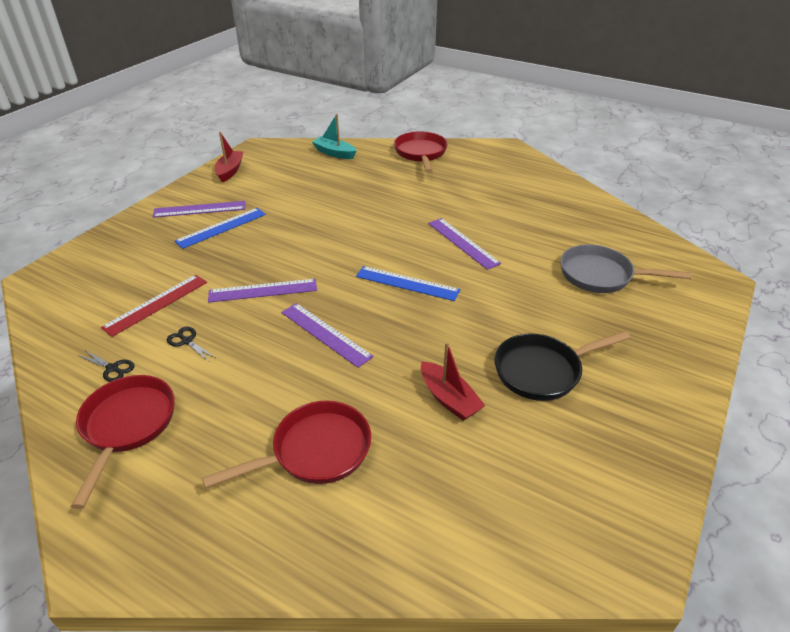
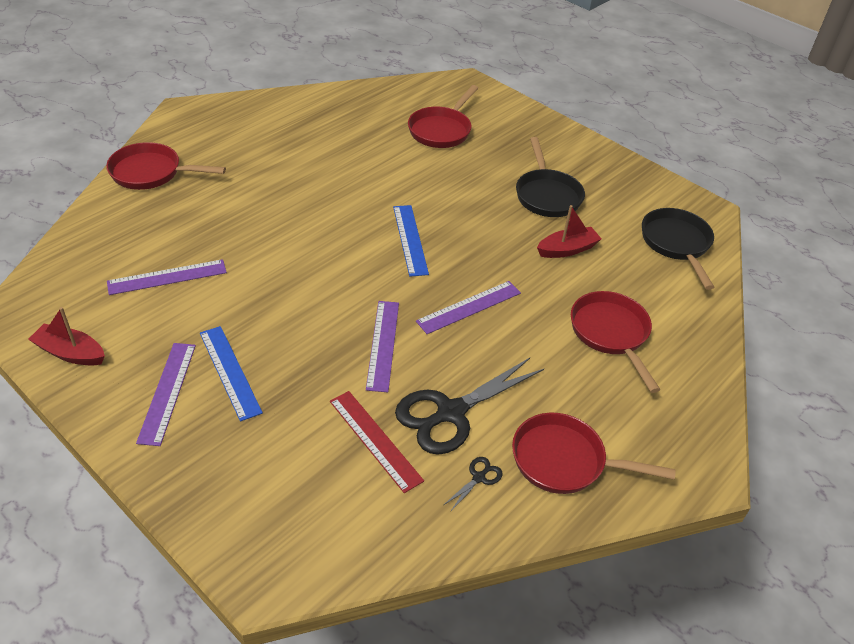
camera: 80 degrees left, 5 degrees up
(187, 341) = (450, 413): black scissors -> black scissors, size x2.44
(334, 153) = (94, 243): turquoise boat -> none
(407, 283) = (410, 239): blue ruler -> blue ruler turned 45 degrees counterclockwise
(463, 243) = (358, 189): purple ruler -> purple ruler (167, 277)
(521, 517) = (676, 244): none -> black pan
(601, 275) = (441, 130): grey pan -> red pan

